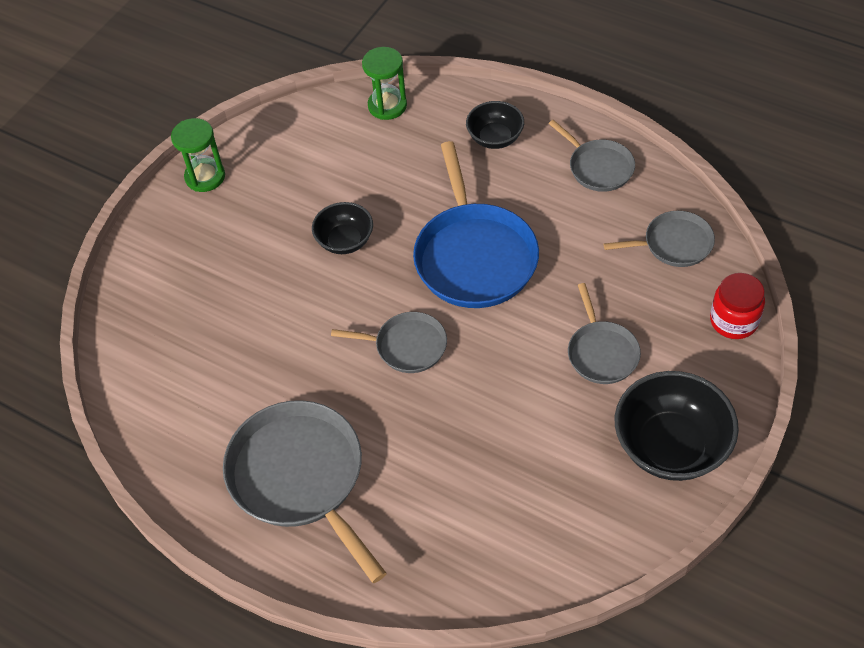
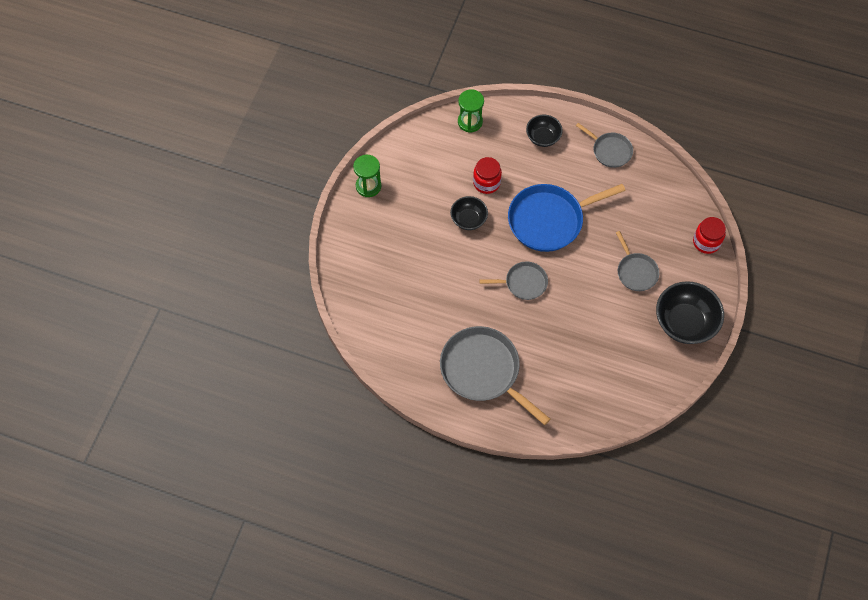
camera: 15 degrees left, 10 degrees up
(388, 191) = (486, 183): none -> red jar
(474, 257) = (549, 220): blue pan -> blue pan turned 90 degrees clockwise
(674, 244) = (664, 197): grey pan -> none

